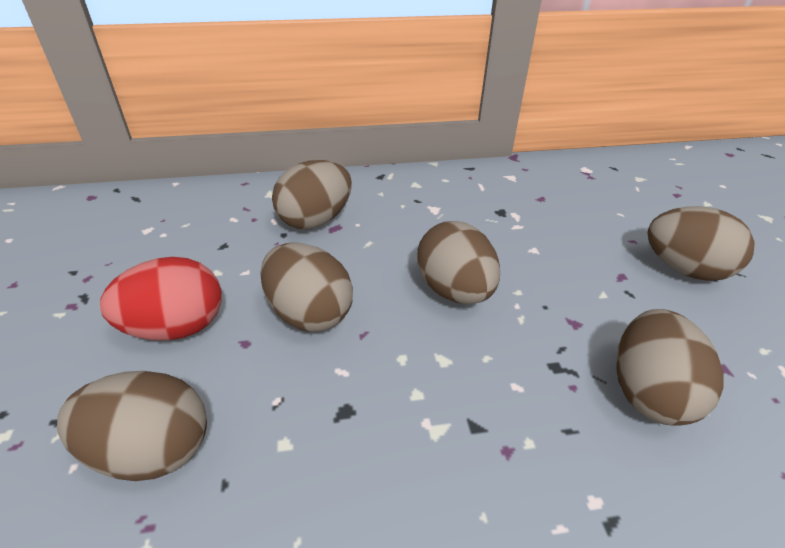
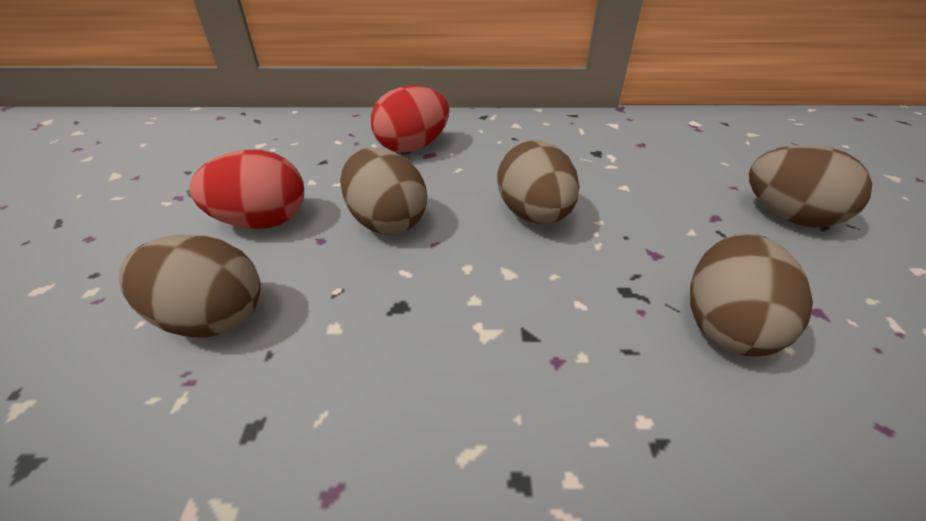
camera: 10 degrees right, 0 degrees up
(315, 220) = (412, 147): brown egg -> red egg

